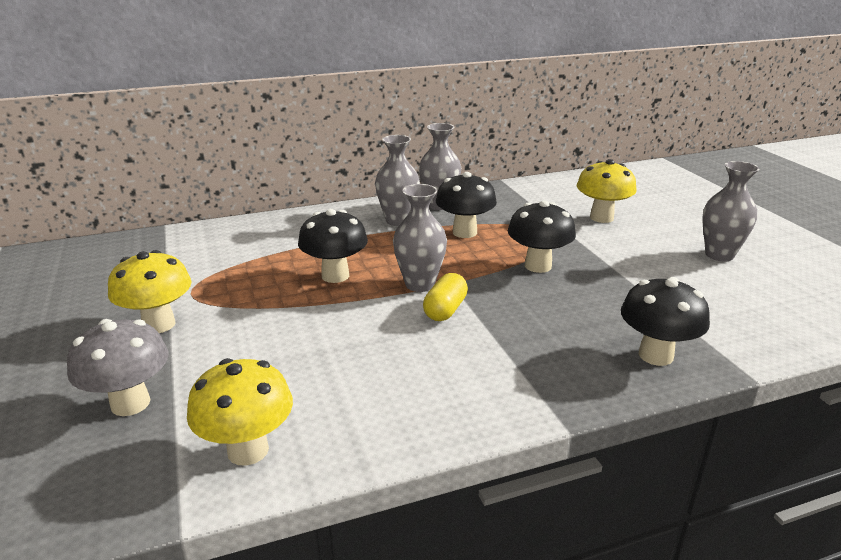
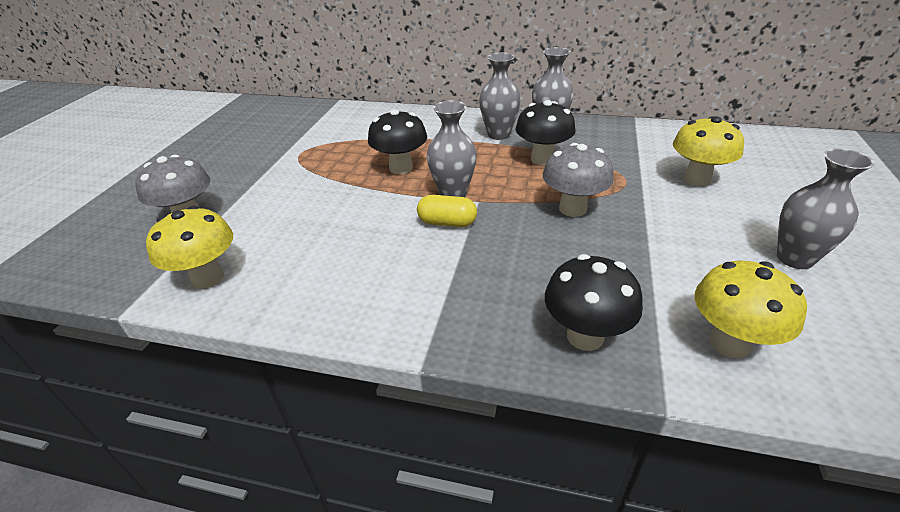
camera: 35 degrees right, 10 degrees up
(159, 324) = (259, 170): yellow mushroom -> yellow mushroom (729, 343)
(445, 310) = (447, 223): yellow capsule -> yellow capsule turned 45 degrees clockwise
(538, 266) = (572, 209): black mushroom -> grey mushroom

